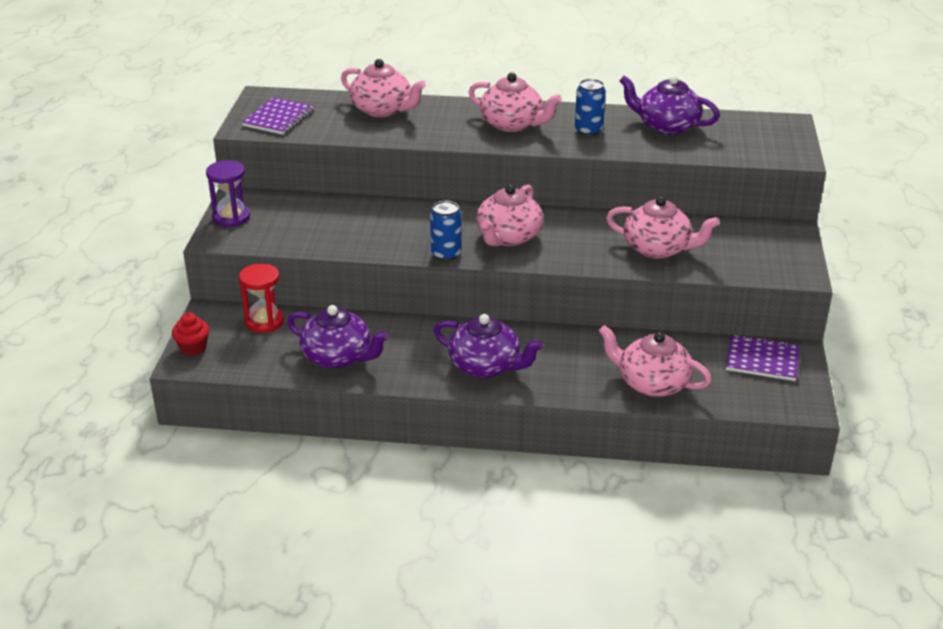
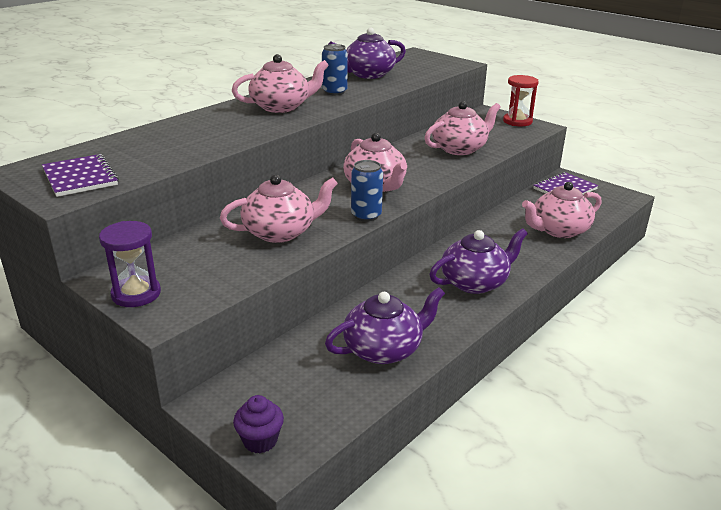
camera: 55 degrees left, 5 degrees down
(193, 348) = (260, 440): red cupcake -> purple cupcake
(264, 321) = (272, 371): red hourglass -> red hourglass (517, 121)
(382, 110) = (163, 136): pink teapot -> pink teapot (280, 232)

